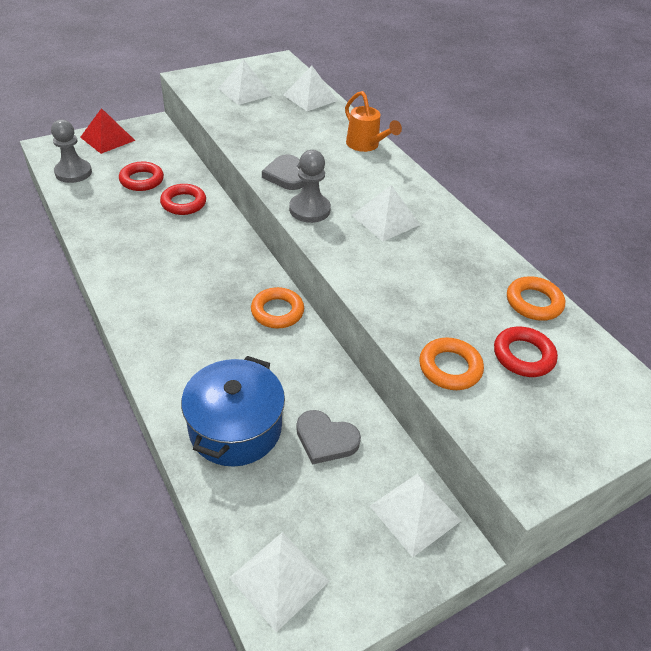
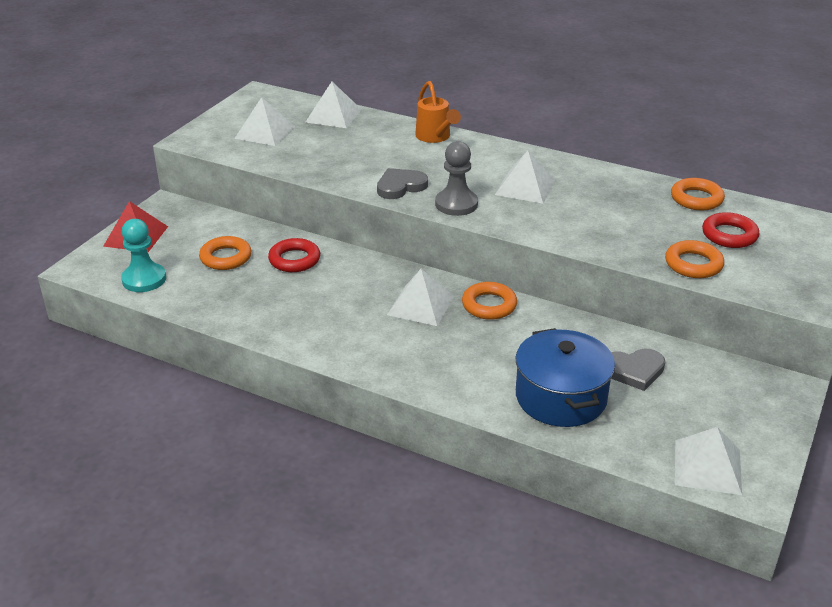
camera: 30 degrees left, 10 degrees down
(73, 172) = (144, 279): grey pawn -> turquoise pawn
(142, 180) = (226, 257): red ring -> orange ring
(285, 175) = (400, 186): grey heart -> grey heart turned 105 degrees clockwise
(366, 145) = (435, 137): orange watering can -> orange watering can turned 45 degrees clockwise
(415, 513) = (745, 382): white pyramid -> white pyramid (420, 305)

